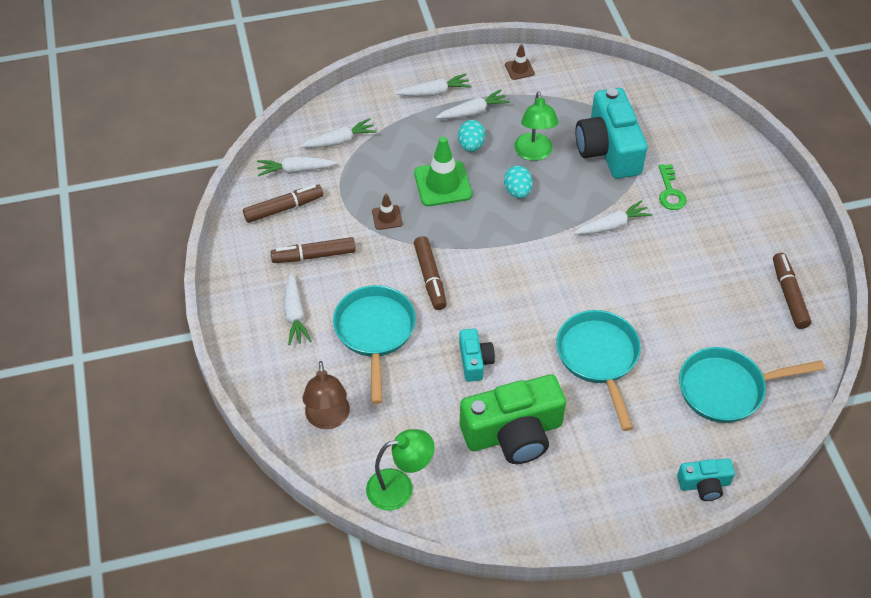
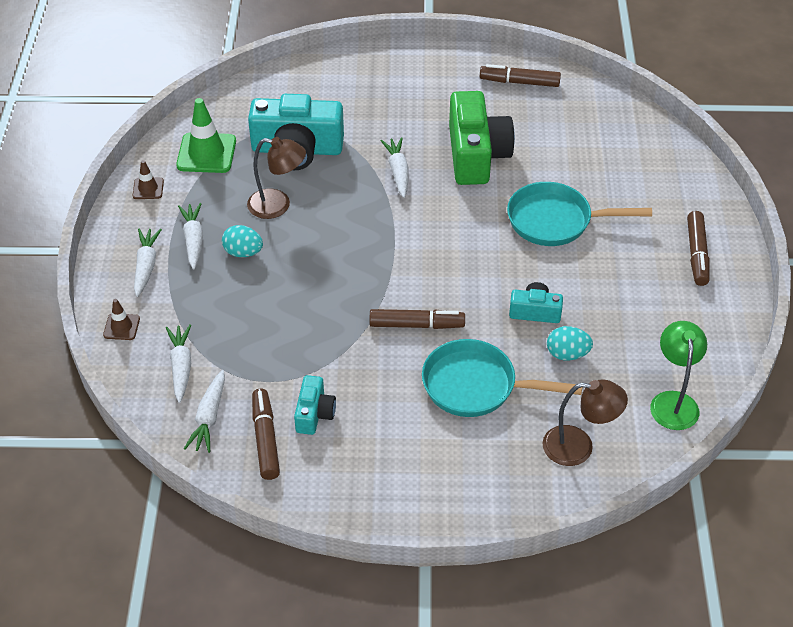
camera: 75 degrees left, 5 degrees down
(295, 315) = (430, 454): white carrot -> none
(314, 255) = (350, 421): brown marker -> brown marker (697, 254)
(387, 217) = (318, 345): brown traffic cone -> brown traffic cone (121, 327)
(442, 184) = (289, 287): green traffic cone -> green traffic cone (206, 153)
(513, 433) = (626, 301): green camera -> green camera (476, 155)
(517, 191) = (325, 230): turquoise egg -> turquoise egg (567, 354)
(534, 153) = (278, 205): green lamp -> brown lamp
(670, 192) = (371, 122): green key -> none
(704, 484) = (705, 188): turquoise camera -> turquoise camera (314, 413)
(726, 389) = (610, 147): turquoise pan -> none

